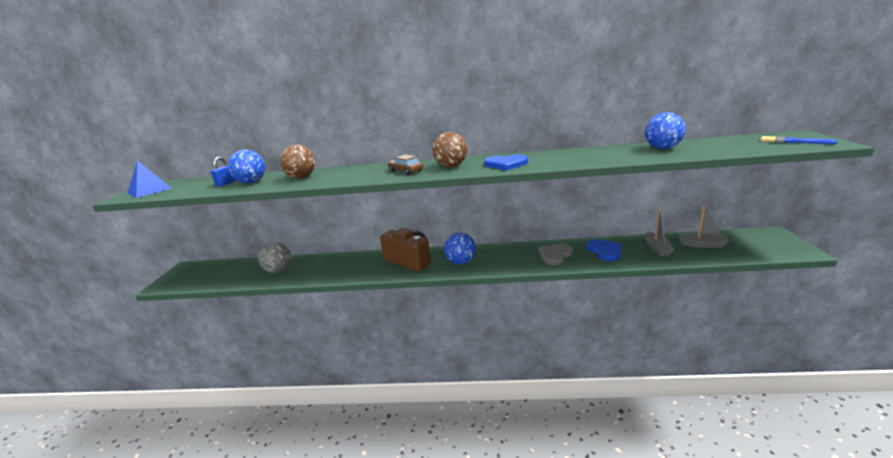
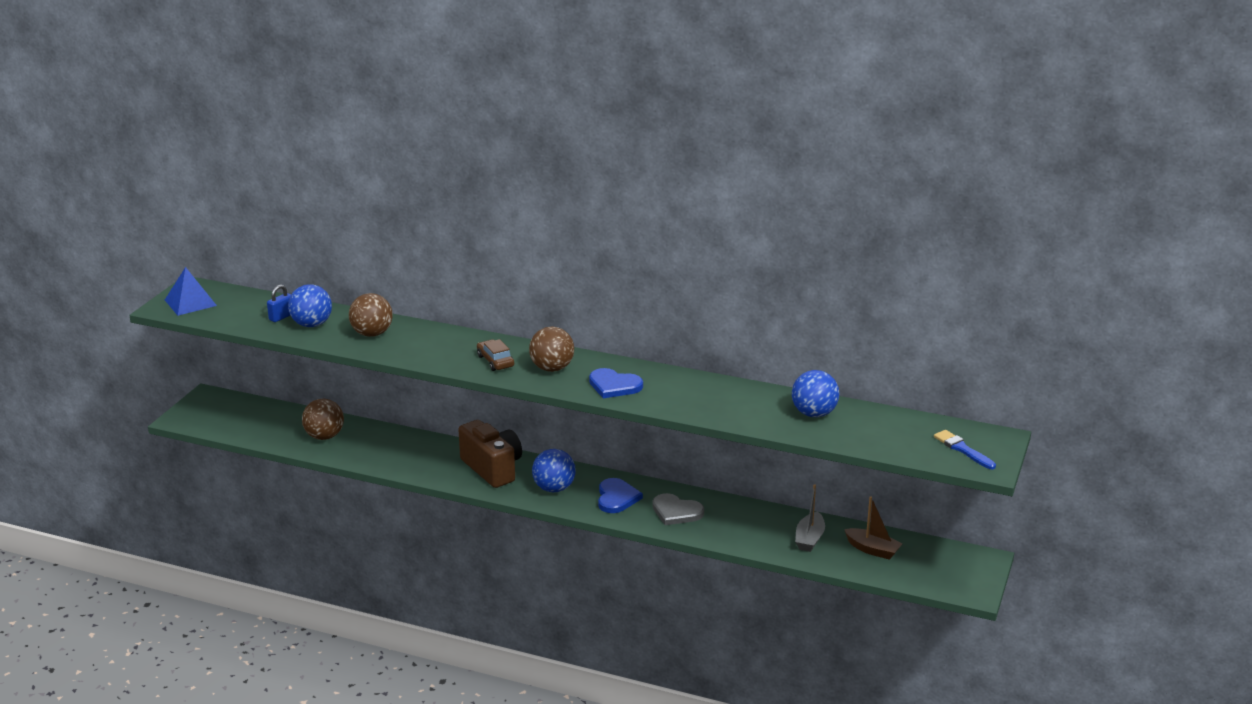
camera: 15 degrees right, 5 degrees up
(278, 270) = (324, 436): grey ball -> brown ball
(555, 255) = (676, 512): grey heart -> grey heart turned 120 degrees counterclockwise
(605, 251) = (743, 524): blue heart -> blue heart (617, 498)
(703, 245) = (872, 550): grey boat -> brown boat

